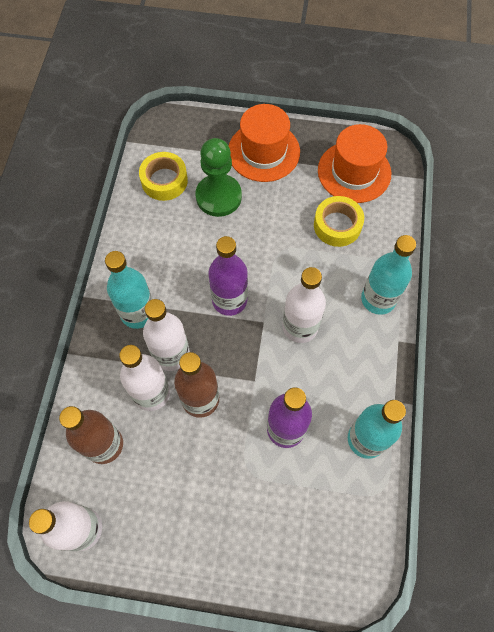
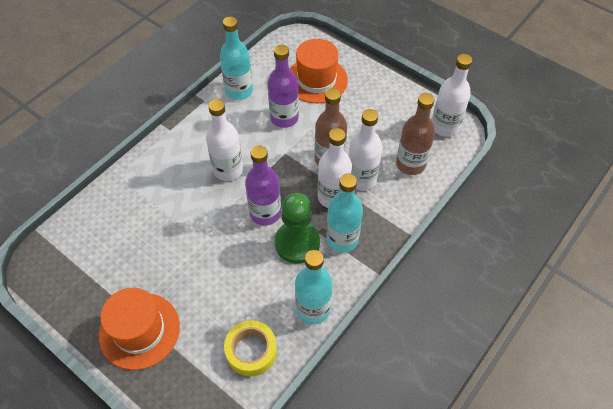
camera: 150 degrees left, 10 degrees down
(218, 196) = (213, 306): green pawn -> green pawn (297, 243)
(337, 225) = (138, 227): yellow tape -> none
(354, 172) = (81, 265): orange hat -> orange hat (316, 80)
(378, 299) = (158, 160): turquoise bottle -> turquoise bottle (313, 309)

